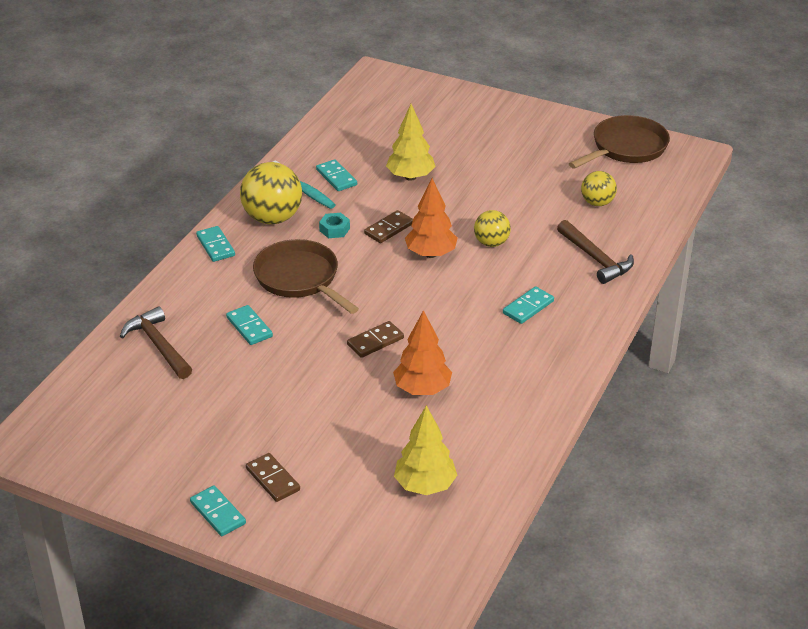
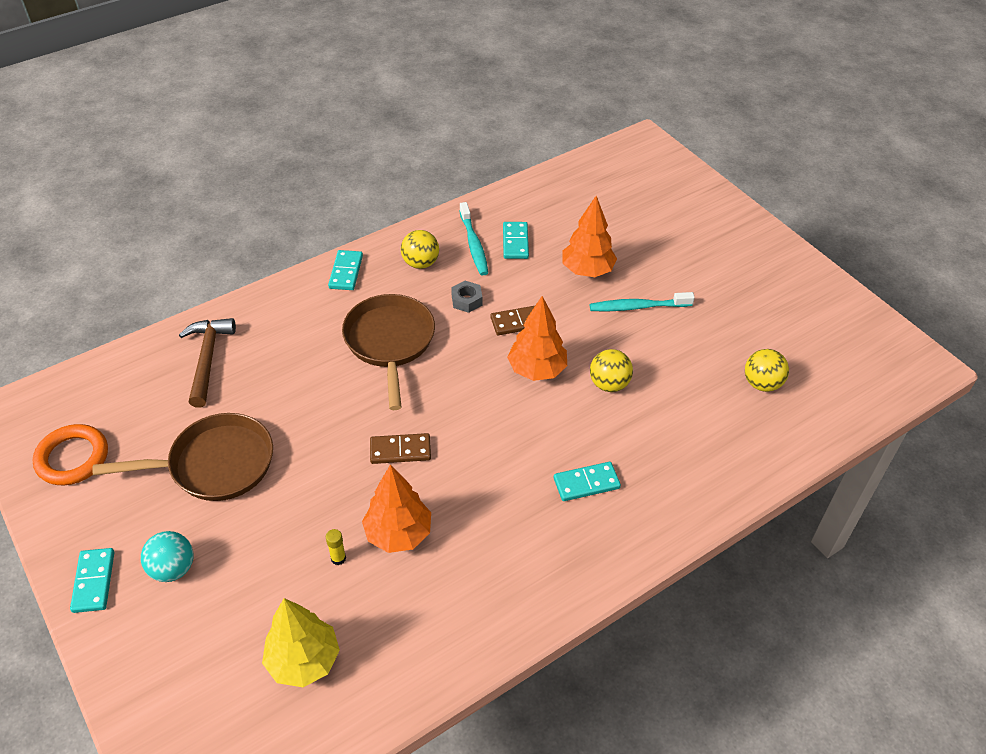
camera: 30 degrees right, 10 degrees up
(113, 451) = (72, 458): none -> orange ring
(249, 327) = (300, 376): turquoise domino -> none
(272, 218) = (420, 263): yellow ball -> yellow ball, size x0.58
(272, 479) = (173, 569): brown domino -> turquoise ball
(334, 229) = (466, 300): turquoise nut -> grey nut
(392, 421) = (338, 558): none -> yellow glue stick
(410, 177) = (587, 270): yellow tree -> orange tree
(469, 187) = (638, 307): none -> turquoise toothbrush
(595, 259) = (707, 455): brown hammer -> none
(626, 148) = (845, 328): brown pan -> brown pan (215, 464)

